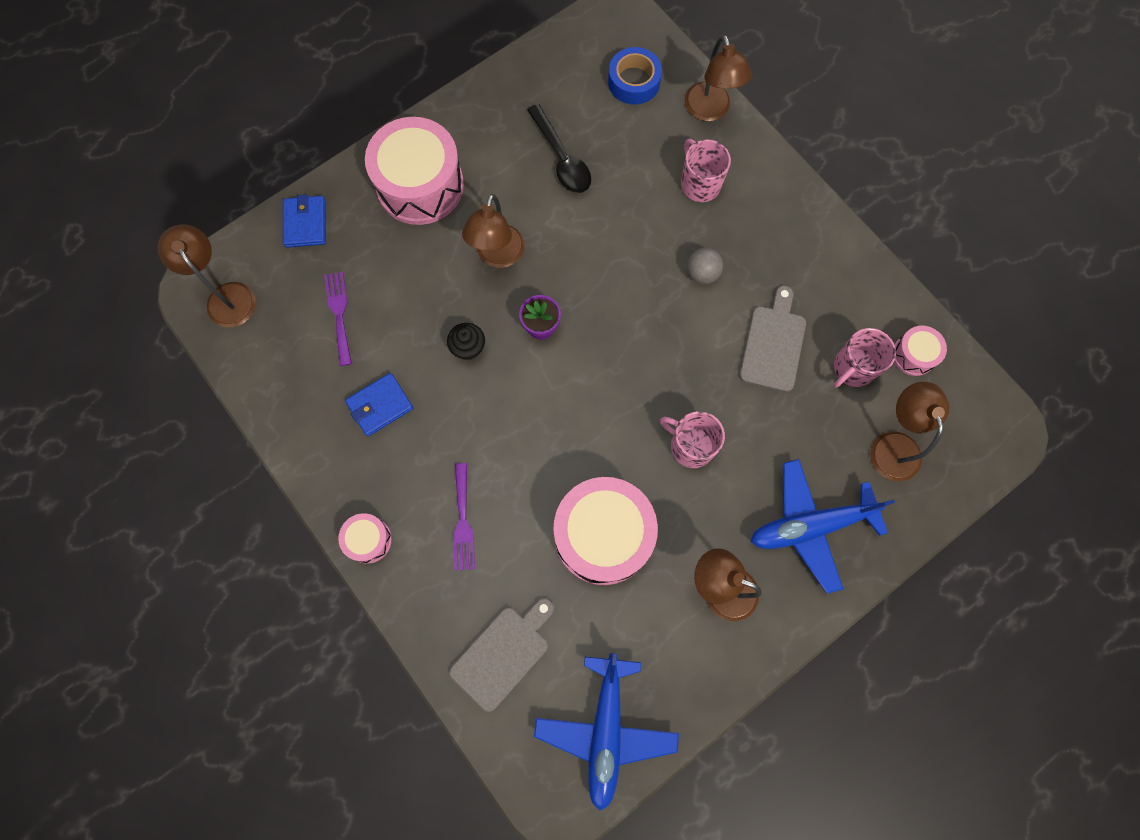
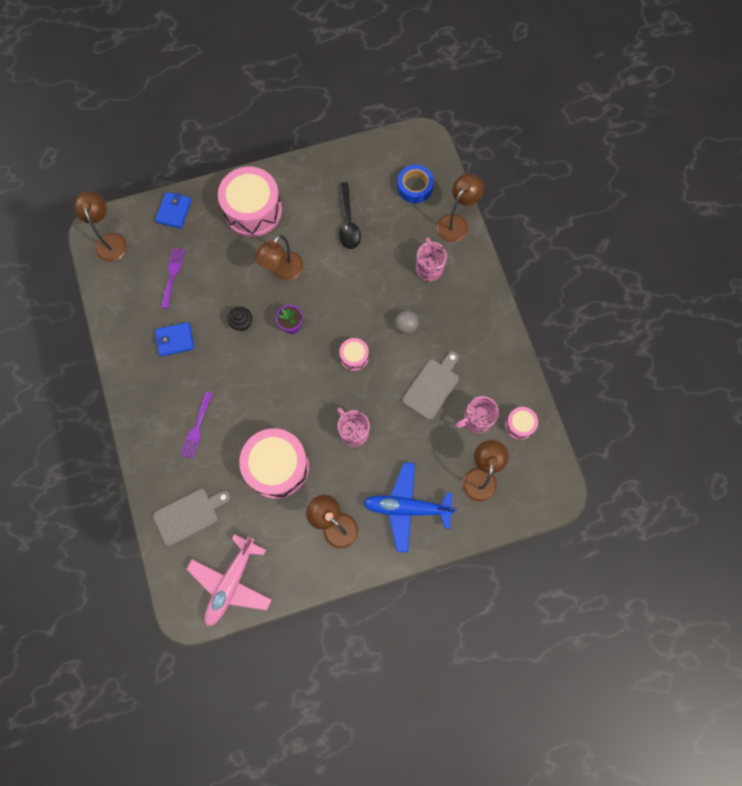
camera: 20 degrees right, 0 degrees up
(368, 540) = (137, 419): pink drum -> pink drum (354, 357)
(606, 730) = (231, 583): blue plane -> pink plane
(710, 111) = (456, 222): brown lamp -> brown lamp turned 150 degrees counterclockwise

